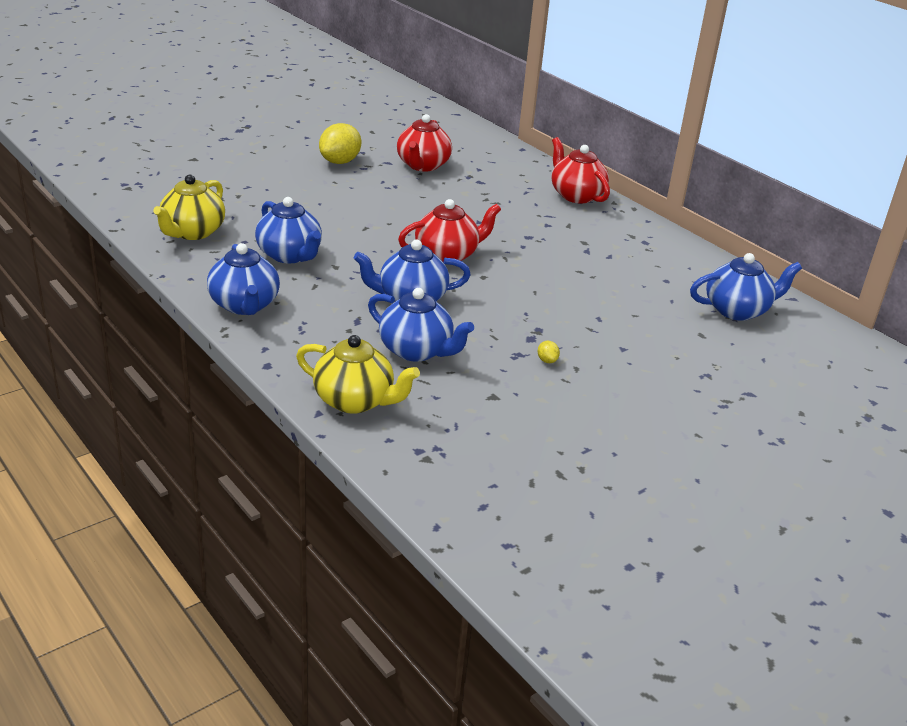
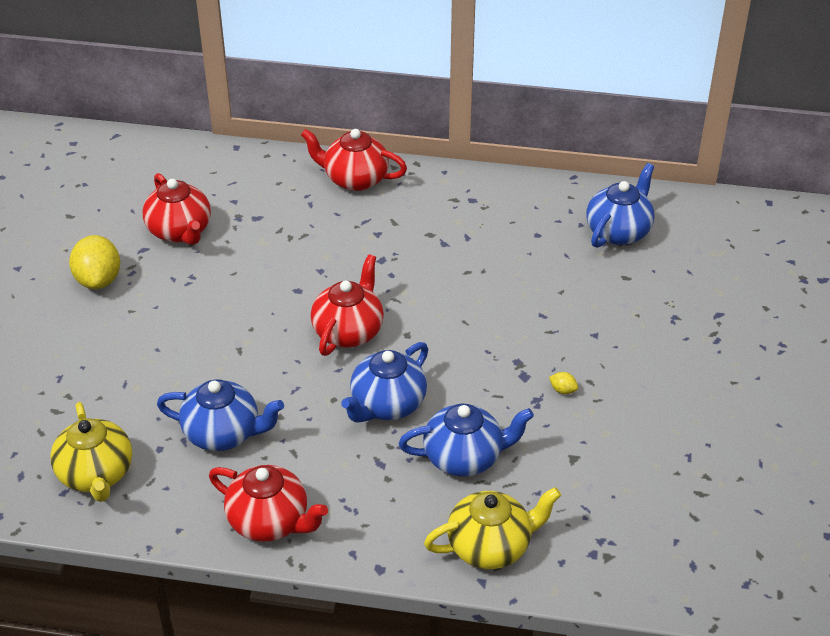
camera: 40 degrees left, 10 degrees up
(244, 305) = (269, 521): blue teapot -> red teapot

